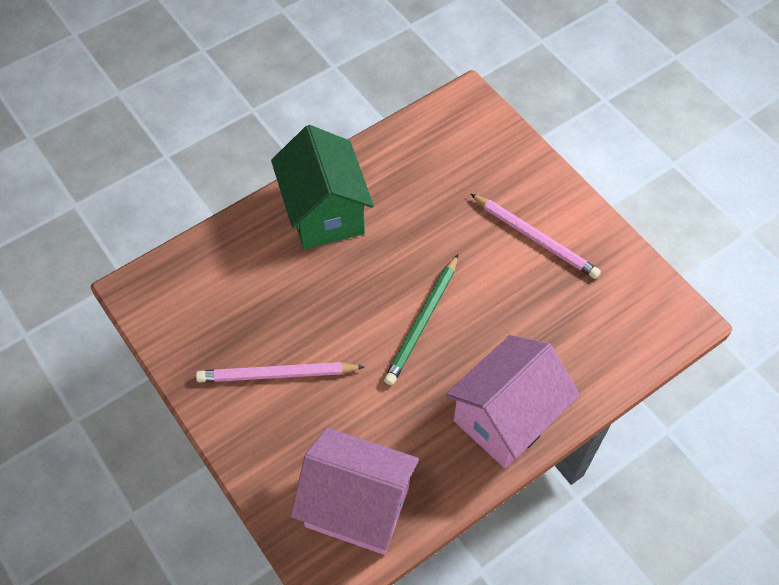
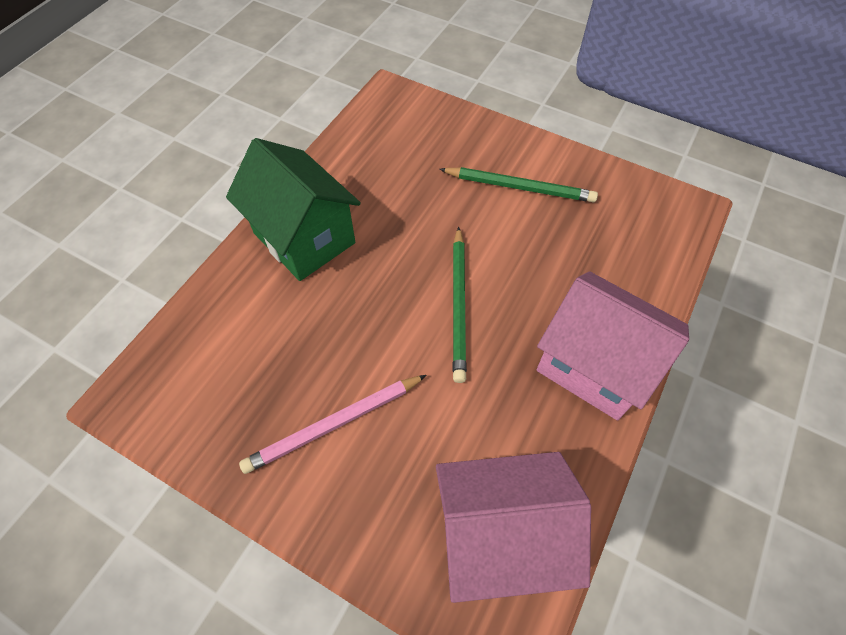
camera: 25 degrees left, 0 degrees up
(506, 418) = (594, 365): pink house -> pink house turned 75 degrees counterclockwise
(535, 238) = (519, 187): pink pencil -> green pencil

